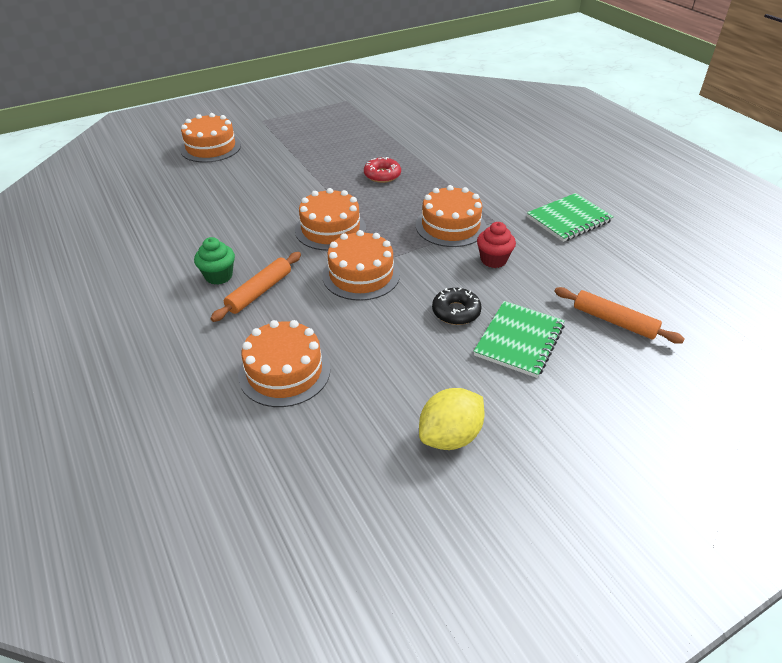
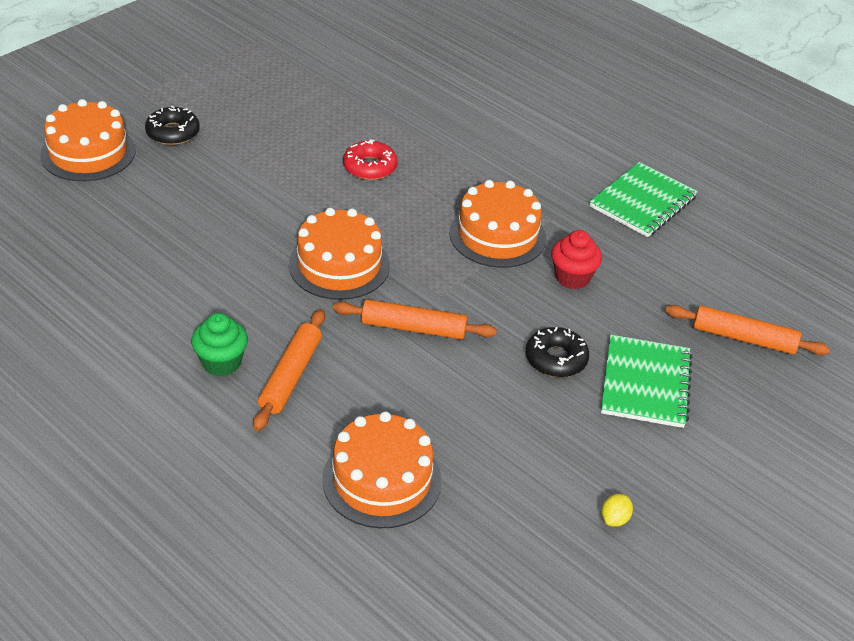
camera: 20 degrees left, 0 degrees up
(267, 143) = (173, 133): none -> black donut
(361, 275) = (413, 328): orange cake -> orange rolling pin
(450, 436) = (614, 519): yellow lemon -> yellow lemon, size x0.44

